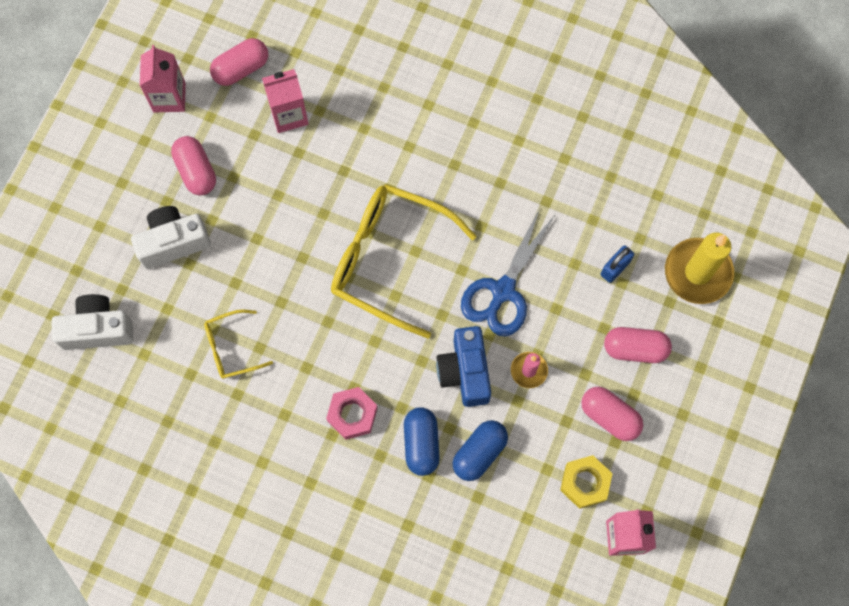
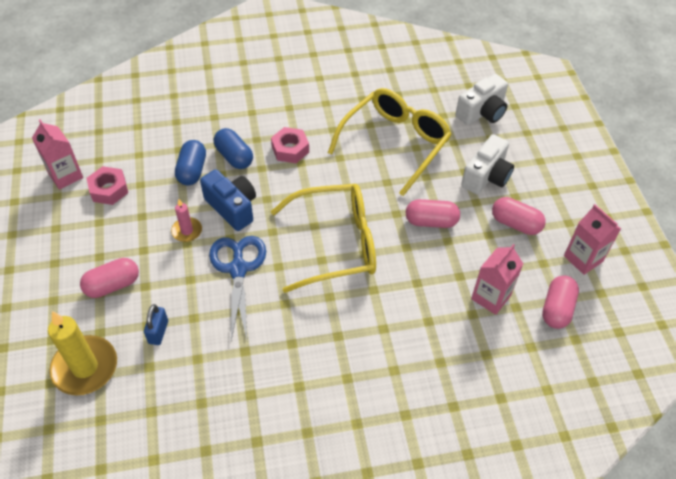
camera: 145 degrees right, 20 degrees down
(231, 348) = (395, 143): yellow glasses -> yellow glasses, size x2.05
(585, 483) = (109, 189): yellow nut -> pink nut
(609, 416) = (111, 234): pink capsule -> pink capsule (431, 221)

